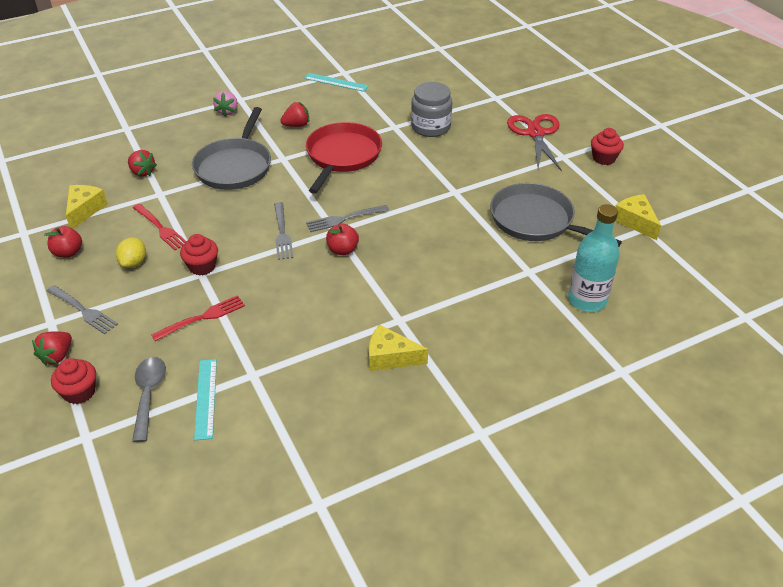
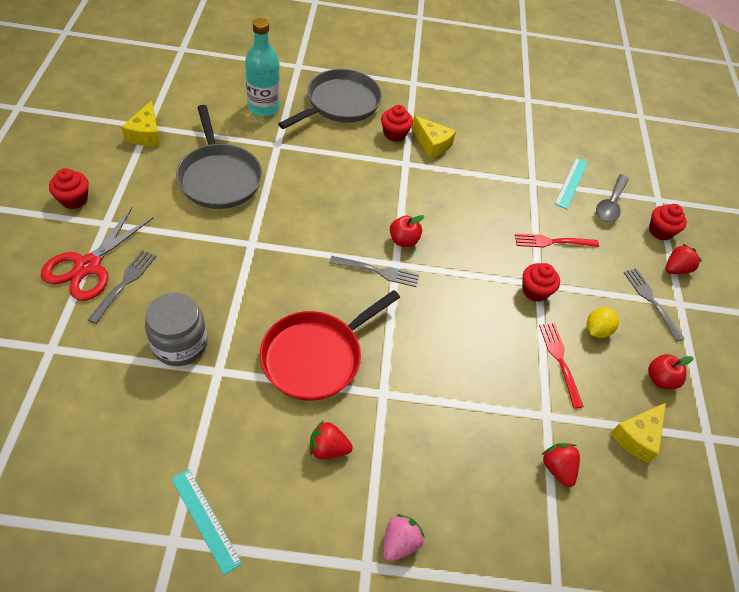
camera: 155 degrees left, 10 degrees up
(235, 166) = (445, 412): grey pan -> grey pan (340, 103)
(282, 233) = (445, 287): grey fork -> grey fork (125, 283)
(438, 346) = (394, 134): none -> red cupcake

